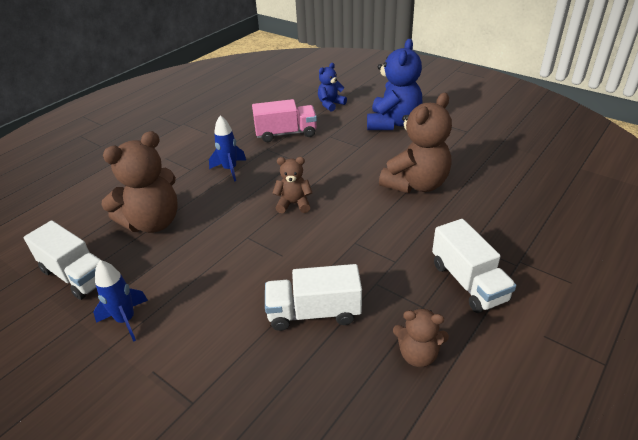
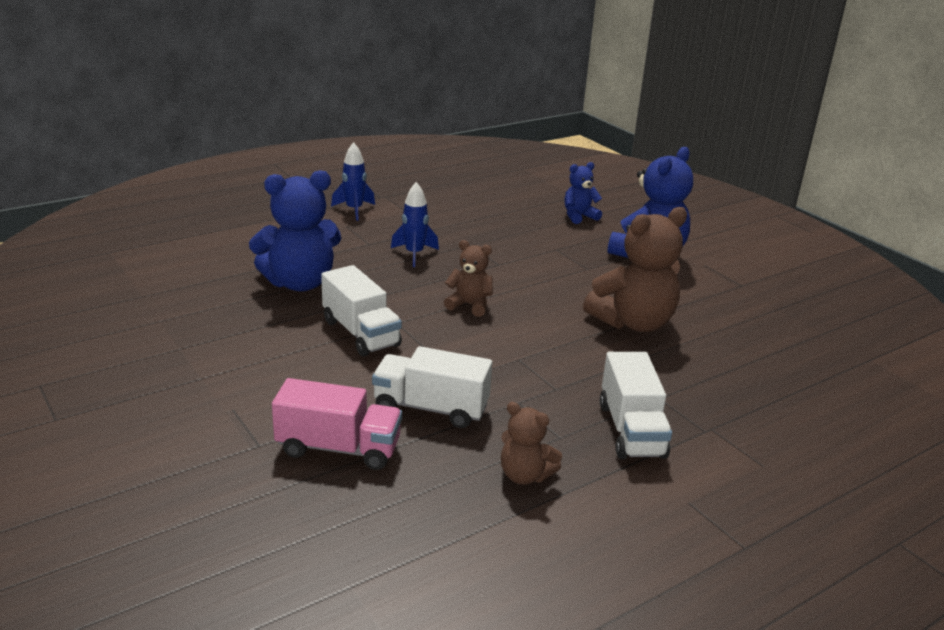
camera: 15 degrees right, 10 degrees down
(76, 275) = (196, 309): white truck -> white truck (361, 333)
(126, 320) = (227, 360): blue rocket -> blue rocket (354, 210)
(153, 222) = (300, 283): brown teddy bear -> blue teddy bear
(286, 133) = (503, 234): pink truck -> pink truck (338, 448)

